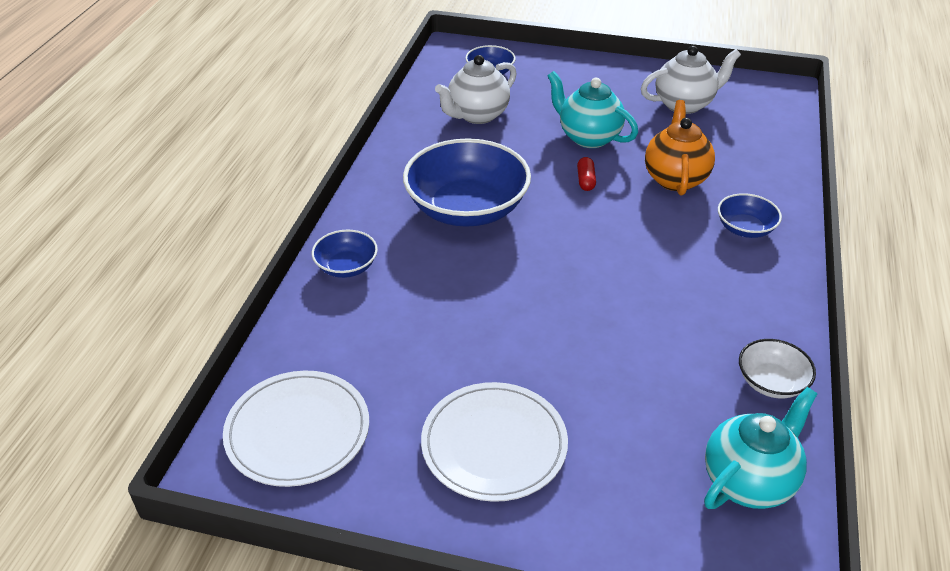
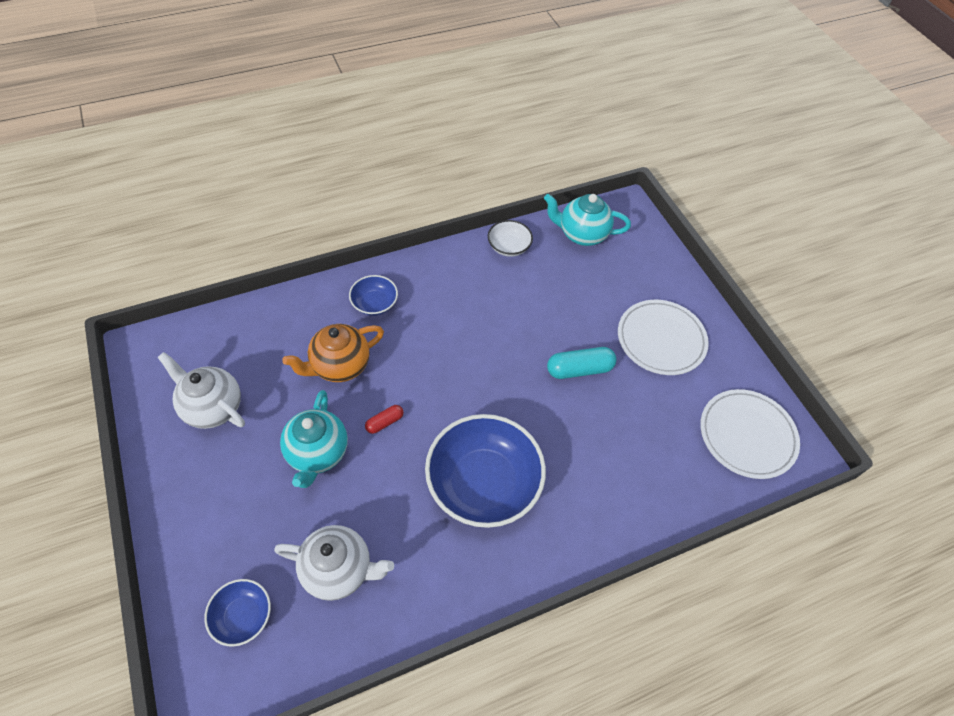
camera: 130 degrees left, 15 degrees up
(346, 267) = (613, 518): blue bowl -> none
(522, 338) = (579, 369): none -> turquoise capsule

